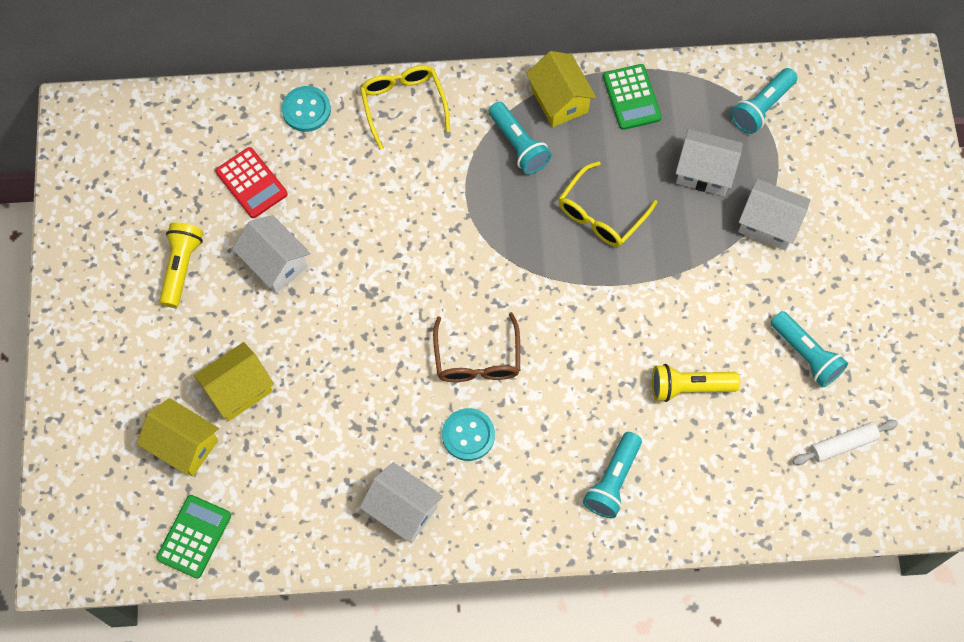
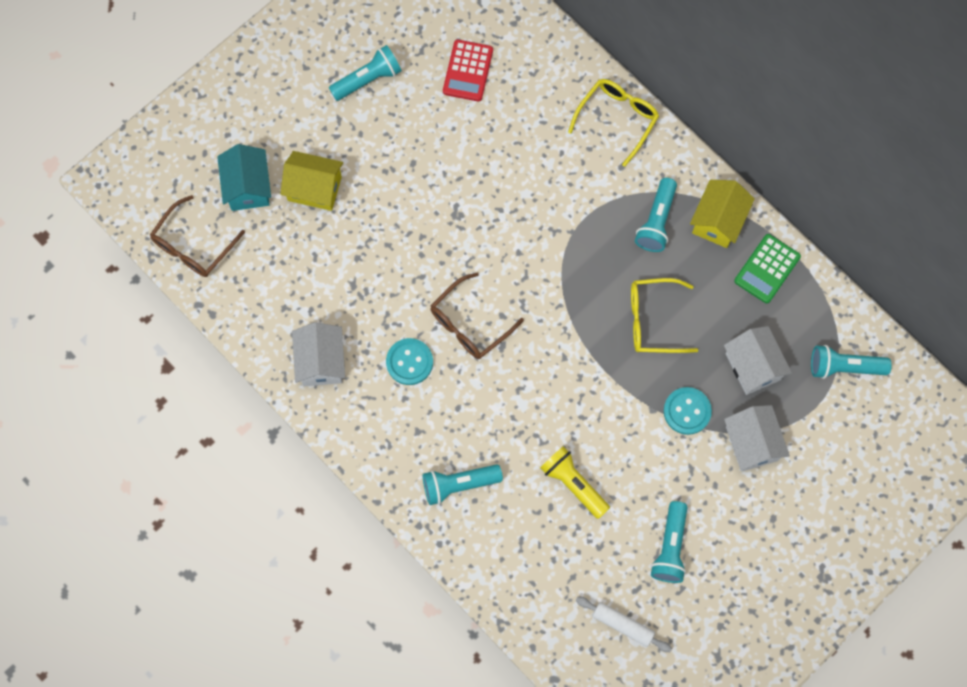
camera: 50 degrees right, 5 degrees up
(181, 267) = (368, 79): yellow flashlight -> turquoise flashlight
(184, 445) = (248, 187): yellow house -> turquoise house
(194, 536) = (193, 246): green calculator -> brown glasses
(275, 263) = (423, 135): white house -> none
(306, 110) = (554, 59): turquoise button -> turquoise button (687, 411)

